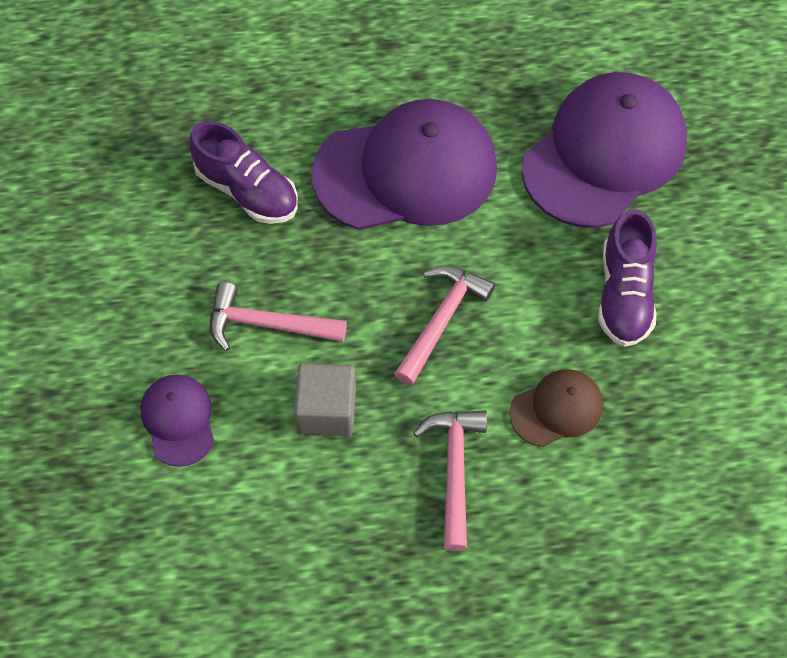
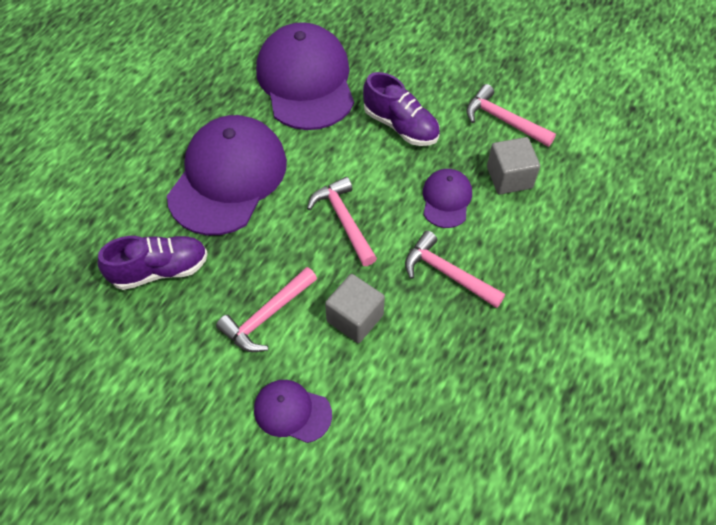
camera: 55 degrees left, 5 degrees down
(556, 409) = (446, 199): brown cap -> purple cap
(647, 460) = (509, 177): none -> grey cube
(732, 403) = (503, 120): none -> pink hammer

